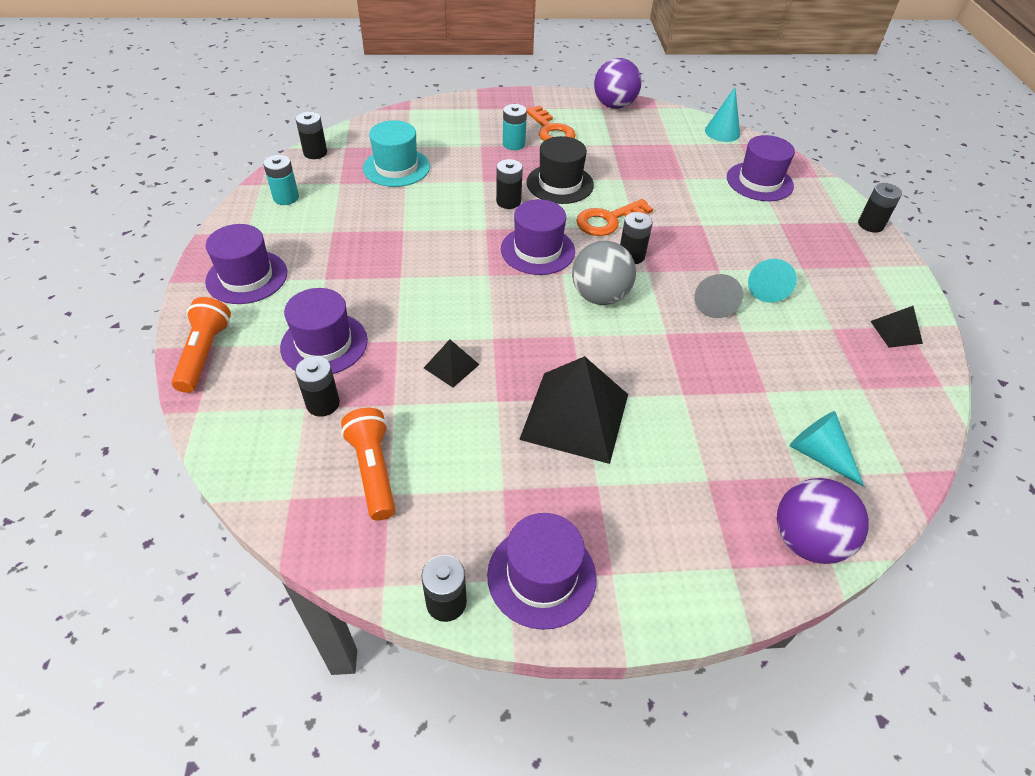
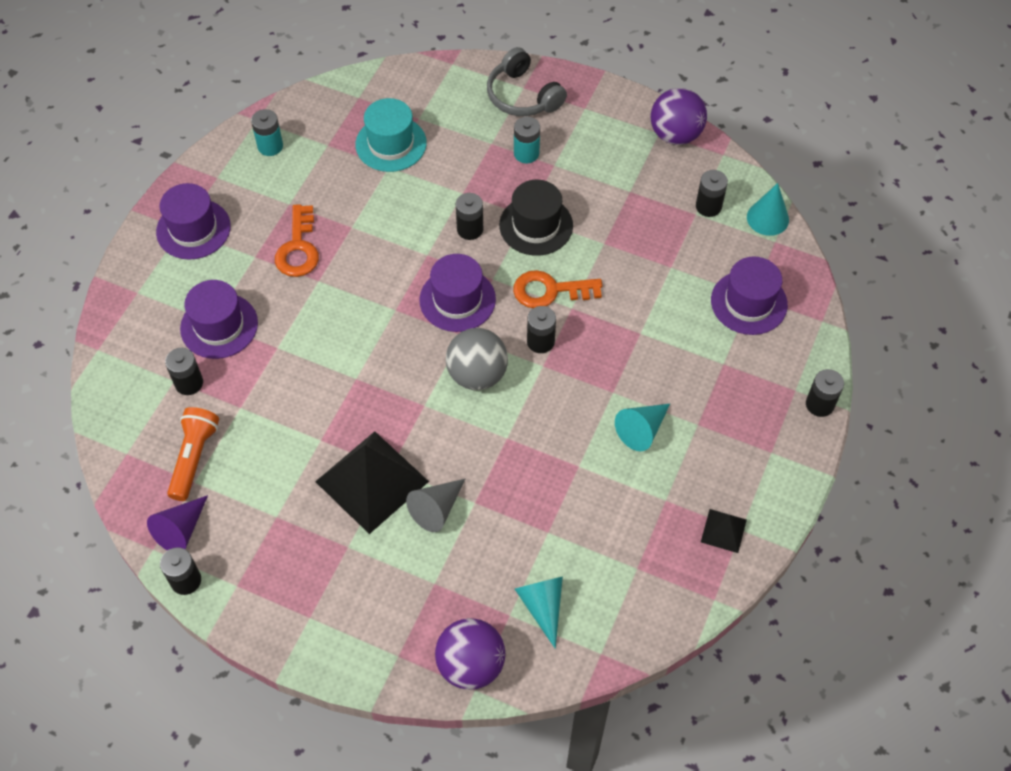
camera: 30 degrees right, 10 degrees up
(204, 353) = (126, 297): orange flashlight -> none
(315, 153) = (326, 95): black battery -> black battery (708, 206)
(405, 549) = (181, 530): none -> purple cone
(451, 366) = (305, 391): black pyramid -> none
(482, 113) = (523, 96): none -> grey headphones
(541, 576) = (260, 594): purple hat -> none
(551, 130) = (578, 147): orange key -> orange key (298, 248)
(713, 301) = (577, 424): grey cone -> grey cone (436, 509)

